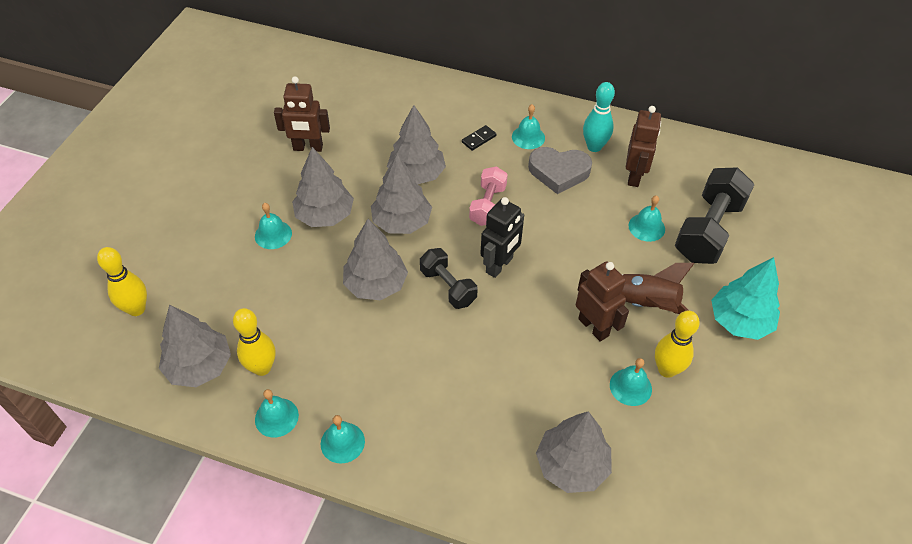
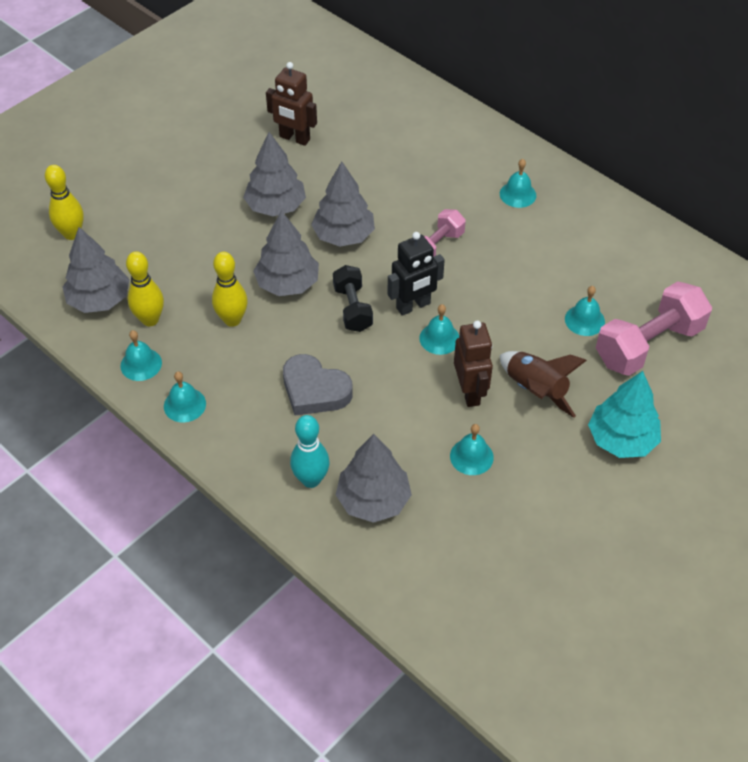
camera: 25 degrees right, 0 degrees up
(273, 234) = (220, 208): turquoise bell -> turquoise bell (439, 338)
(417, 174) = (384, 196): grey tree -> none
(478, 139) = (465, 181): black domino -> none
(559, 172) = (527, 238): grey heart -> grey heart (314, 390)
(594, 147) = (581, 225): turquoise bowling pin -> turquoise bowling pin (311, 479)
(634, 176) = (605, 267): brown robot -> none
(667, 369) = (517, 455): yellow bowling pin -> yellow bowling pin (232, 320)
(708, 230) = (648, 345): black dumbbell -> pink dumbbell

